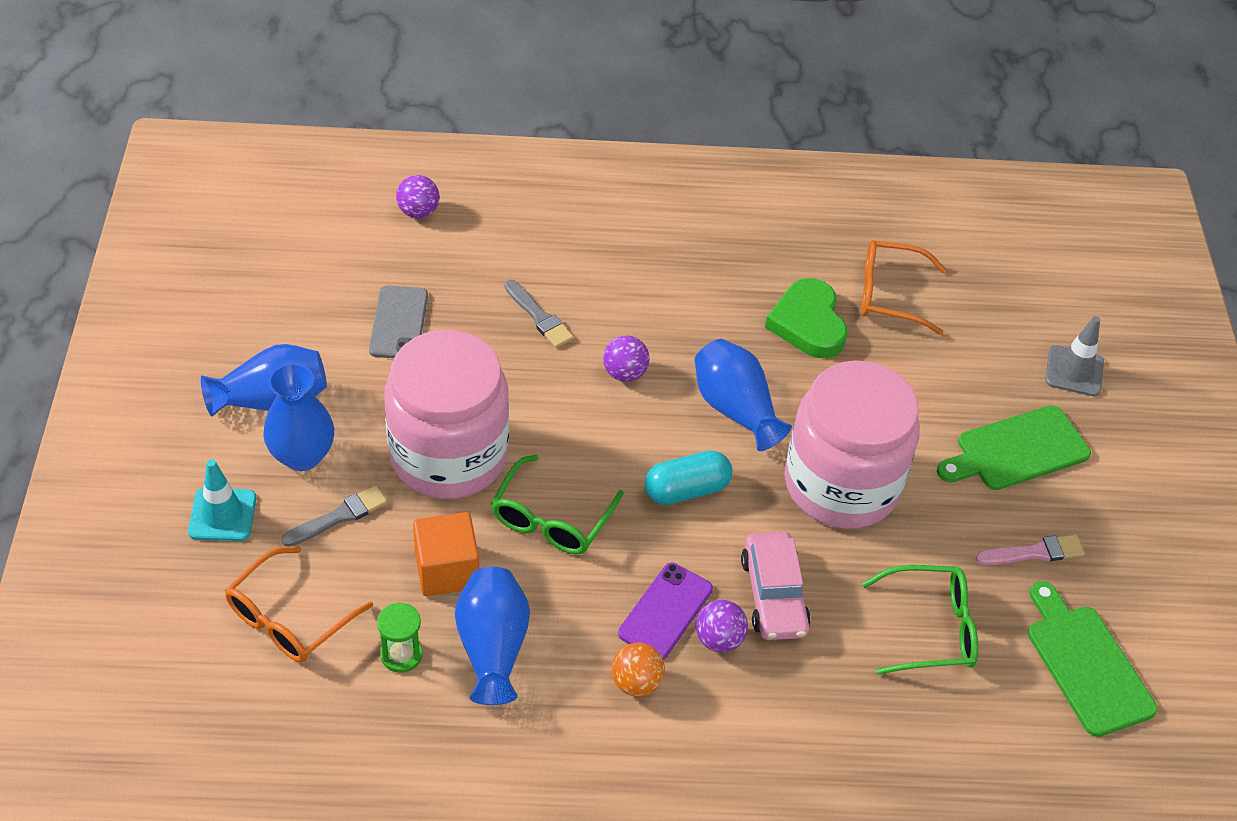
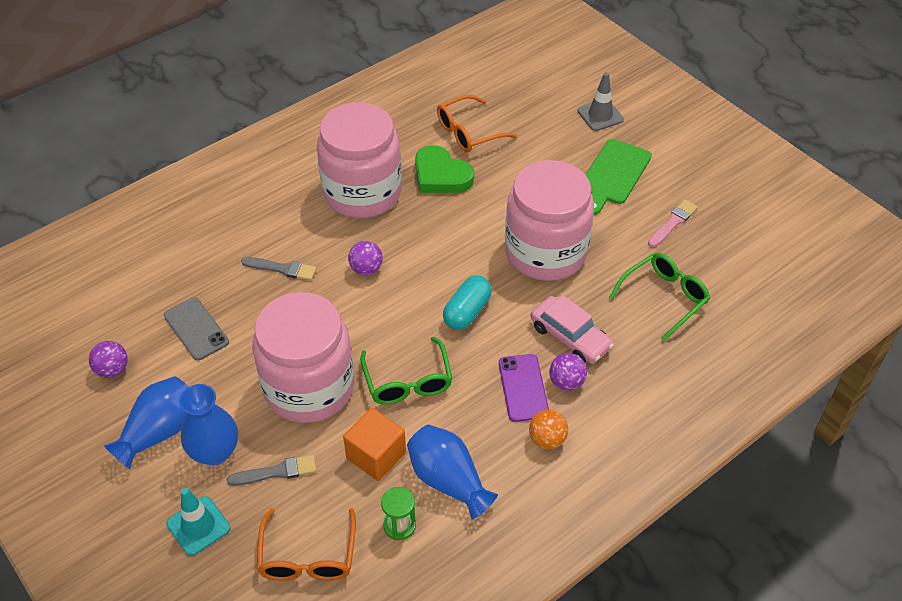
camera: 35 degrees left, 0 degrees up
(339, 516) = (277, 472): grey brush -> grey brush turned 60 degrees clockwise
(418, 212) = (140, 253): purple ball -> purple ball (112, 370)
(701, 288) = (362, 192): none -> pink jar
(735, 409) = (448, 248): blue vase -> none
(1086, 664) = (751, 263): green cutting board -> none

